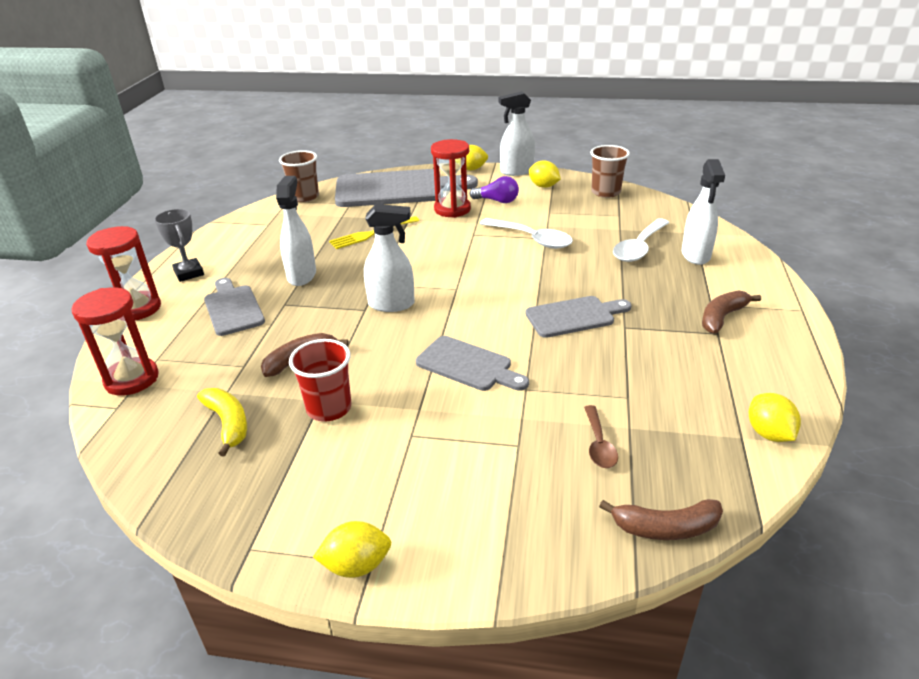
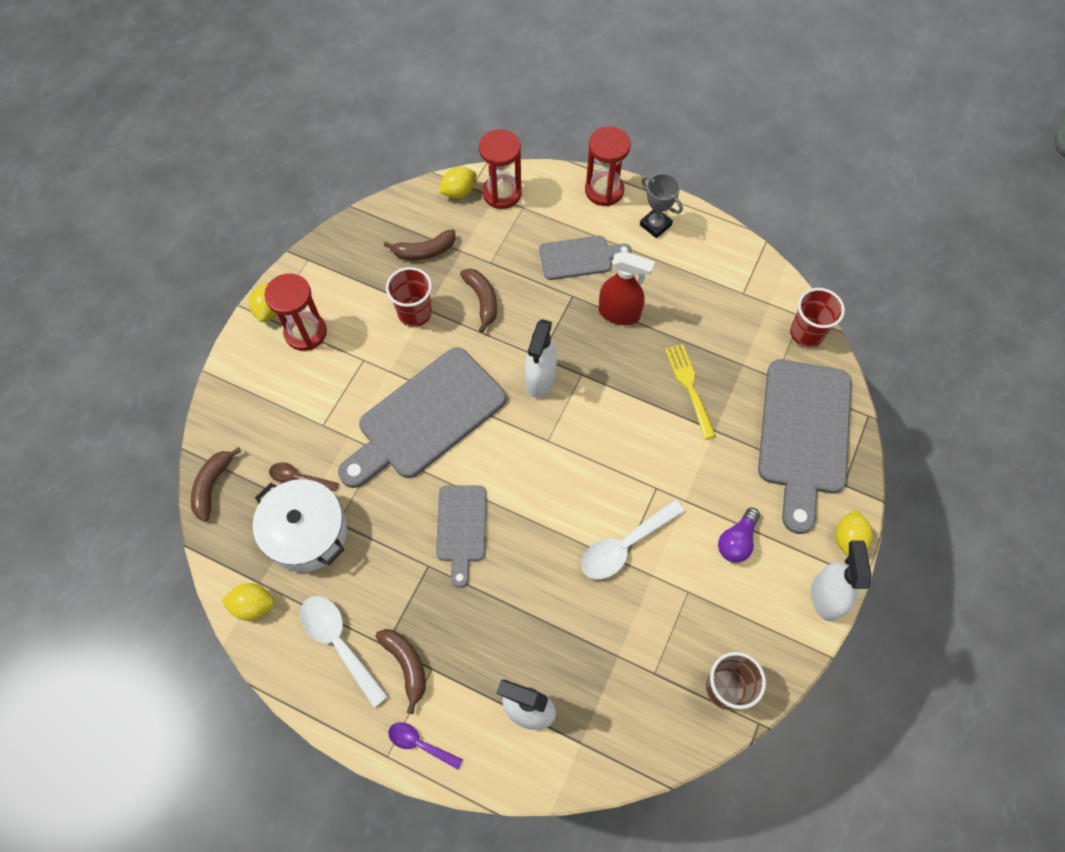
camera: 105 degrees right, 30 degrees up
(189, 273) = (655, 225): grey trophy -> grey trophy turned 60 degrees clockwise
(228, 423) = (424, 251): yellow banana -> brown banana
(302, 275) = (619, 314): white spray bottle -> red spray bottle
(304, 197) = (806, 333): brown cup -> red cup
(452, 209) = (727, 483): red hourglass -> red hourglass (305, 333)
(468, 365) = (426, 418): grey cutting board -> grey cutting board, size x1.83
(543, 186) = (766, 614): yellow lemon -> yellow lemon (459, 192)
(639, 247) = (566, 655): white spoon -> white spoon (339, 643)
(657, 417) = (307, 533): none -> white pot
(774, 296) = (420, 744): none -> purple spoon

